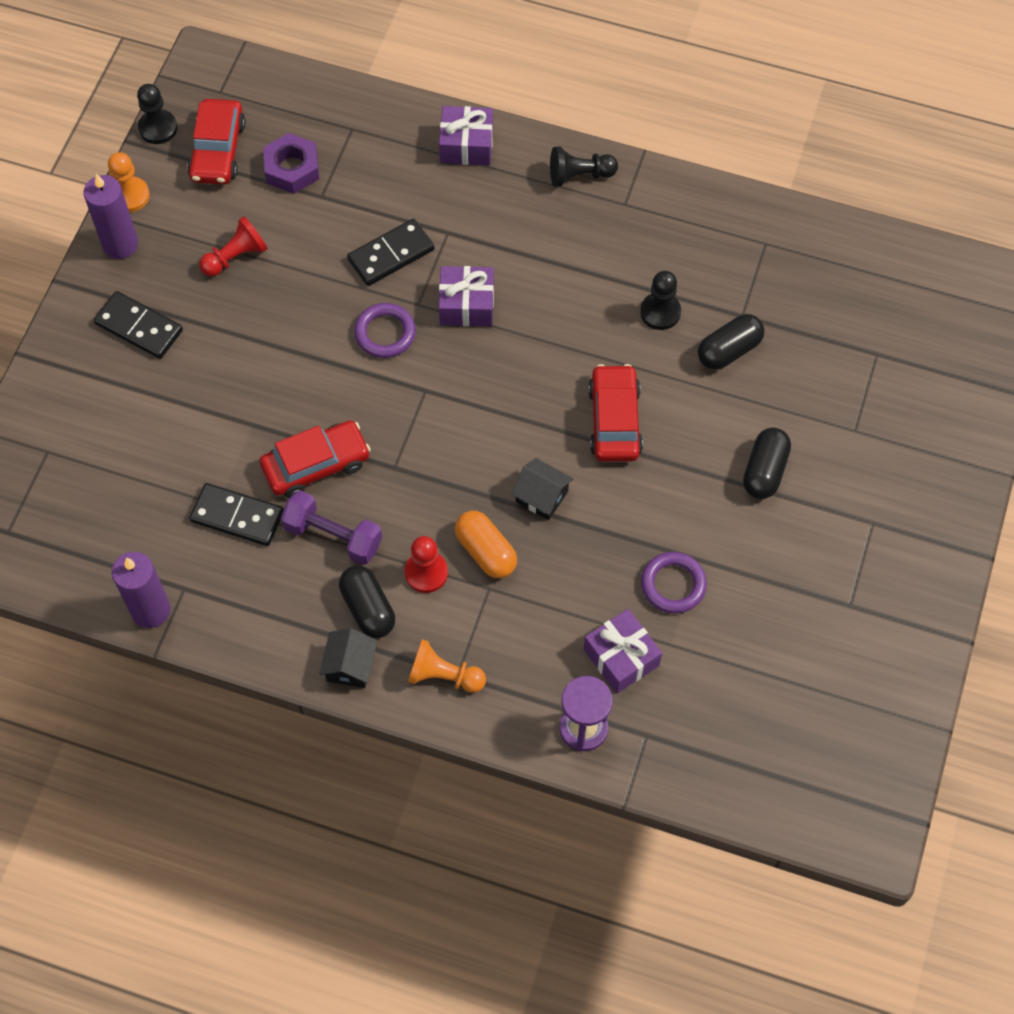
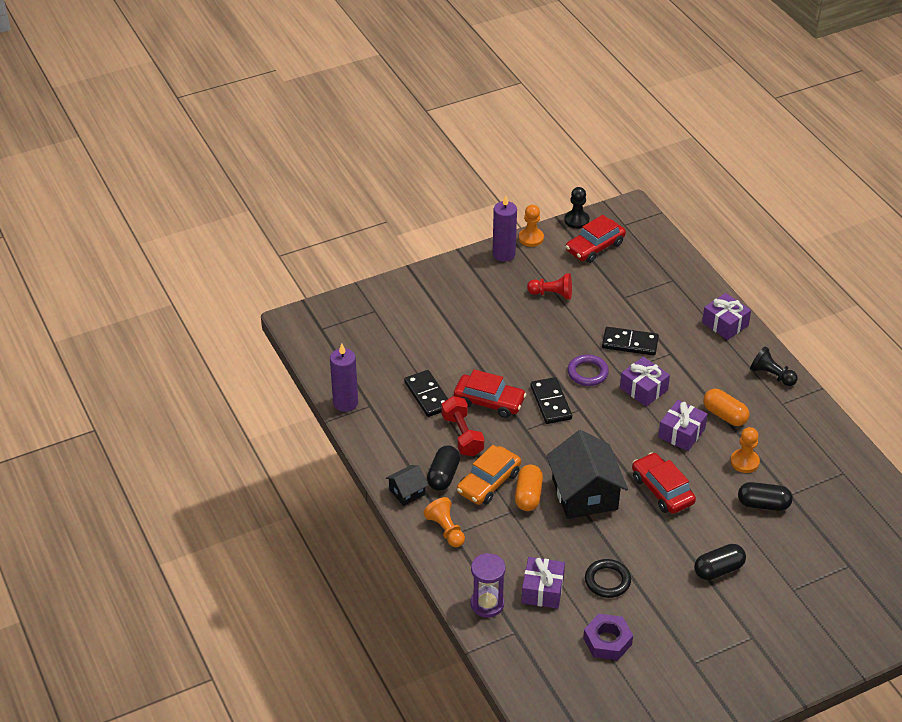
camera: 45 degrees right, 20 degrees down
(139, 327) = (473, 291): black domino -> black domino (551, 402)
(292, 169) = (622, 277): purple nut -> purple nut (607, 641)
(333, 536) = (462, 435): purple dumbbell -> red dumbbell
(426, 573) = (488, 482): red pawn -> orange car
(542, 496) = (584, 494): black house -> black house, size x2.04
(562, 329) = (681, 433): none -> purple gift
(583, 268) = (724, 415): none -> orange capsule
(614, 420) = (662, 490): red car -> red car turned 75 degrees counterclockwise
(660, 312) = (744, 462): black pawn -> orange pawn
(673, 585) = (607, 581): purple ring -> black ring

